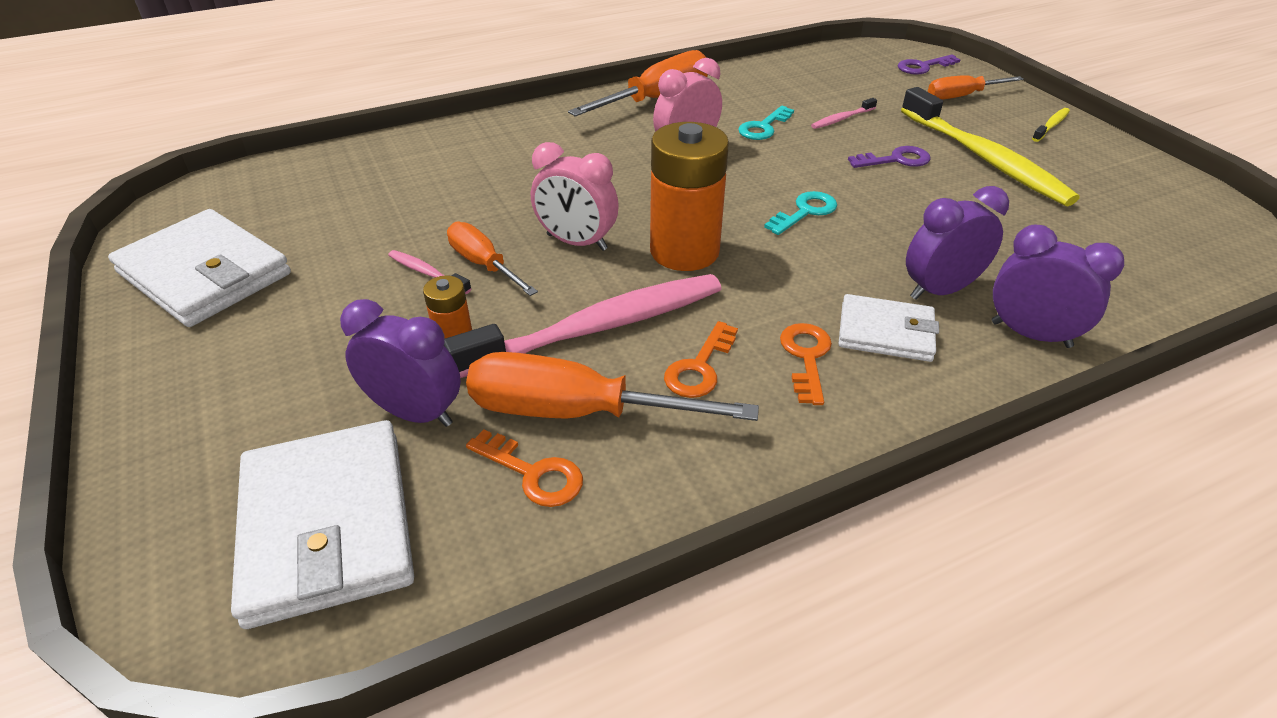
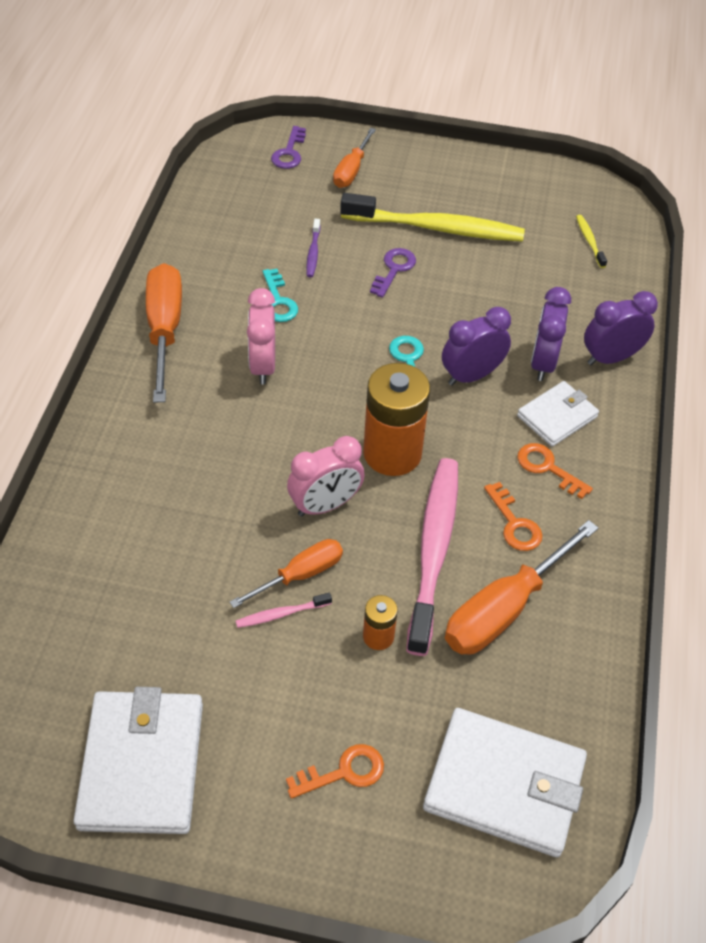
camera: 55 degrees left, 10 degrees up
(205, 273) = (142, 765): white wallet -> white wallet turned 75 degrees counterclockwise
(415, 413) = (437, 694): purple clock -> purple clock (471, 375)
(483, 264) = (301, 574): orange screwdriver -> orange screwdriver turned 150 degrees clockwise
(533, 473) = (539, 659): orange key -> orange key (343, 772)
(842, 119) = (313, 252): pink toothbrush -> purple toothbrush
(1051, 125) = (433, 165): yellow toothbrush -> yellow toothbrush (589, 241)

